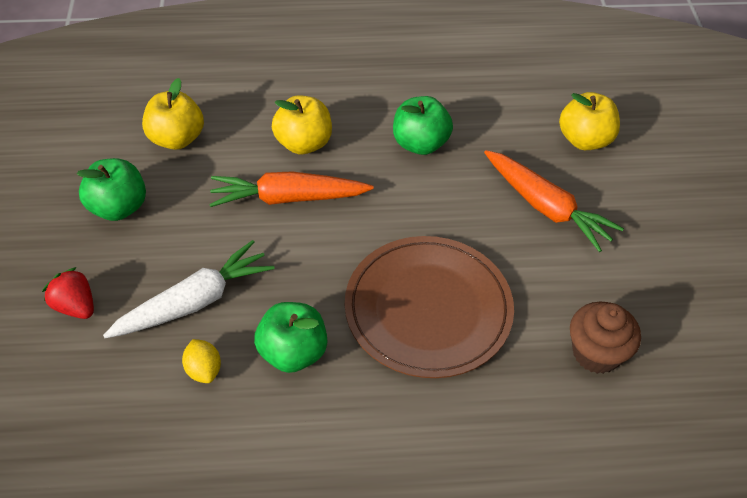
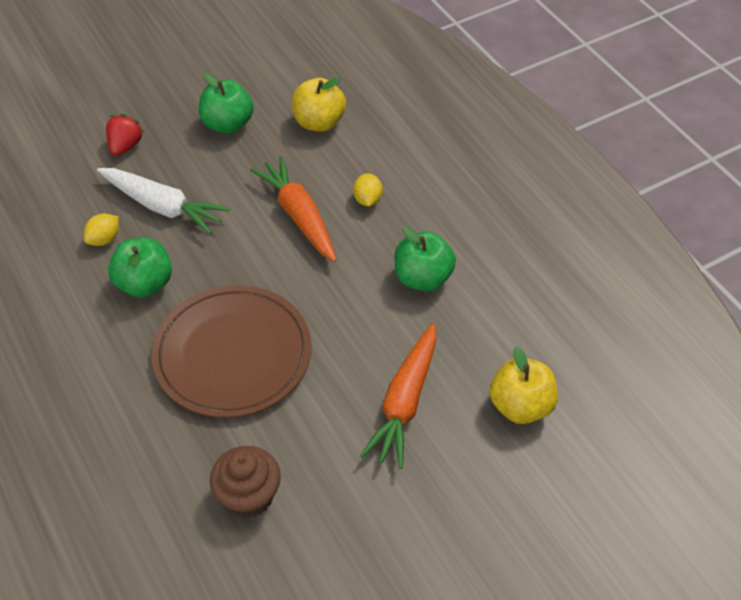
camera: 65 degrees right, 0 degrees up
(303, 143) = (367, 200): yellow apple -> yellow lemon

